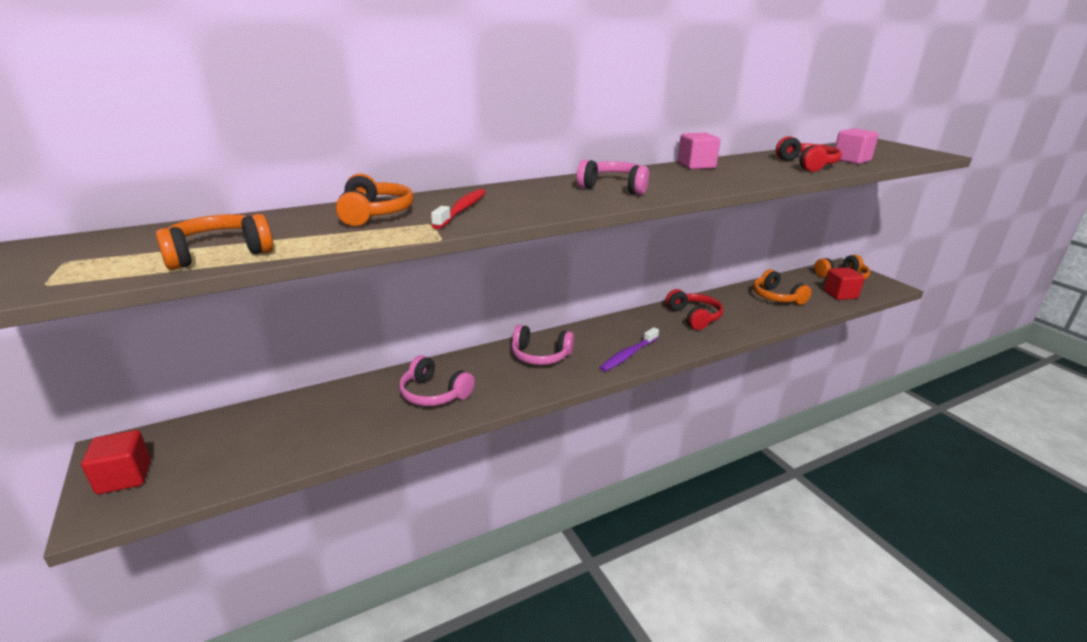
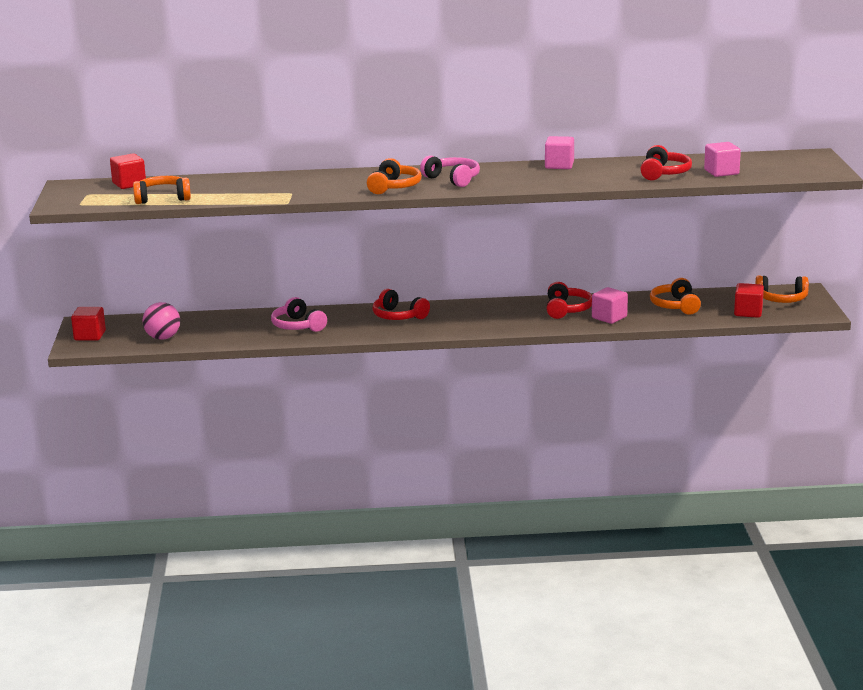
camera: 25 degrees right, 5 degrees down
(148, 236) = (129, 184): none -> red cube
(251, 456) = (163, 338): none -> pink ball
(374, 214) = (263, 183): orange headphones -> orange headphones (394, 187)
(462, 210) = (321, 186): red toothbrush -> none
(540, 355) = (398, 316): pink headphones -> red headphones
(628, 355) = (470, 326): purple toothbrush -> none
(742, 320) = (609, 317): none -> pink cube

